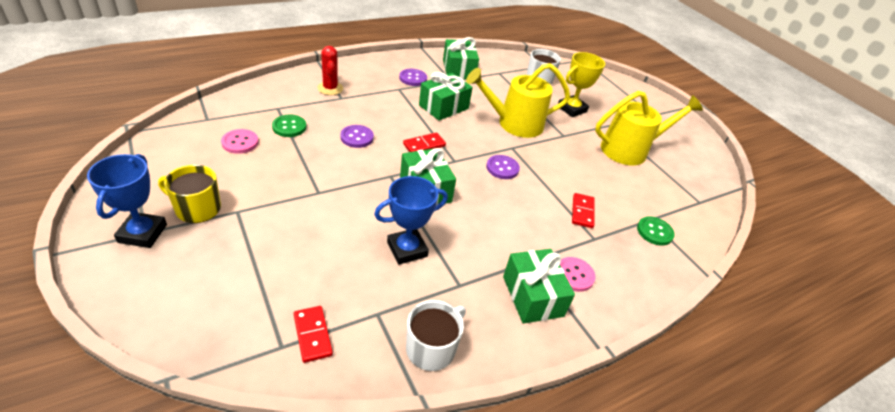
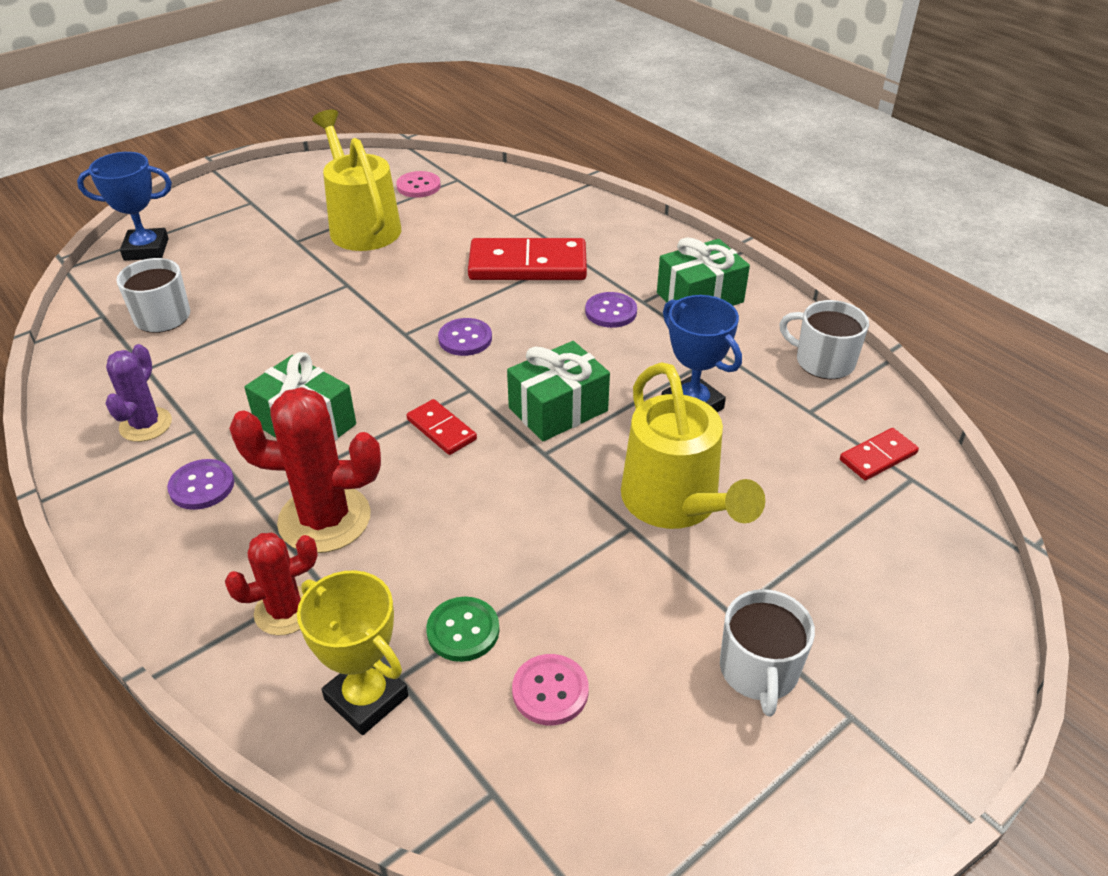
camera: 95 degrees left, 0 degrees up
(142, 233) = (855, 717): blue trophy -> blue trophy (146, 249)
(197, 208) = (758, 671): yellow mug -> white mug
(357, 137) = (455, 519): purple button -> purple button (611, 312)
(377, 103) = (324, 519): none -> red cactus
(458, 70) = (146, 425): green gift -> purple cactus
(514, 124) = (332, 336): yellow watering can -> yellow watering can (676, 503)
(572, 109) = (261, 278): yellow trophy -> yellow trophy (366, 698)
(574, 275) = (647, 270): pink button -> pink button (418, 186)
(582, 212) = (527, 265): red domino -> red domino, size x1.97
(654, 232) = (535, 213): green button -> none

